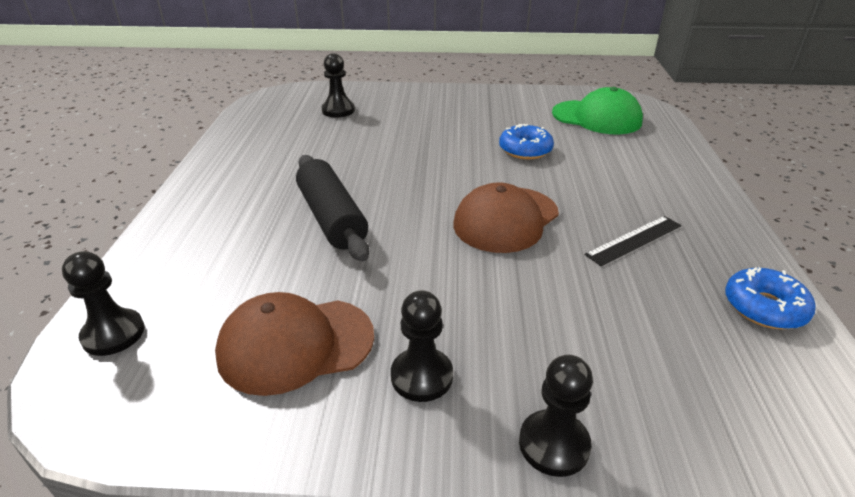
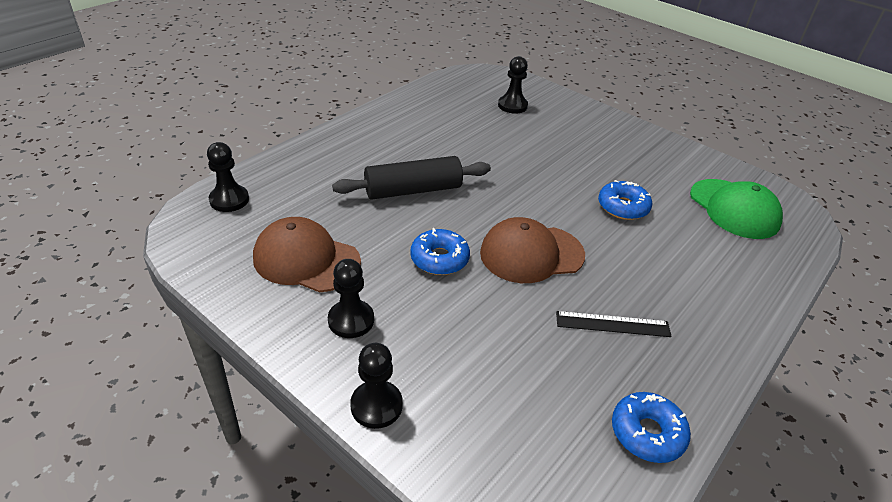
camera: 35 degrees right, 5 degrees up
(331, 218) = (413, 190): black rolling pin -> black rolling pin turned 60 degrees clockwise
(434, 266) = (439, 259): none -> blue donut

